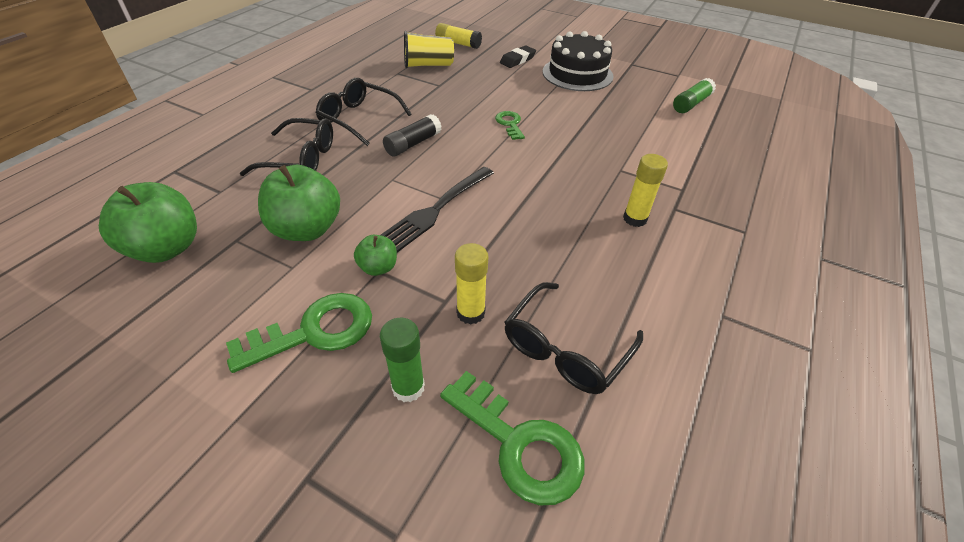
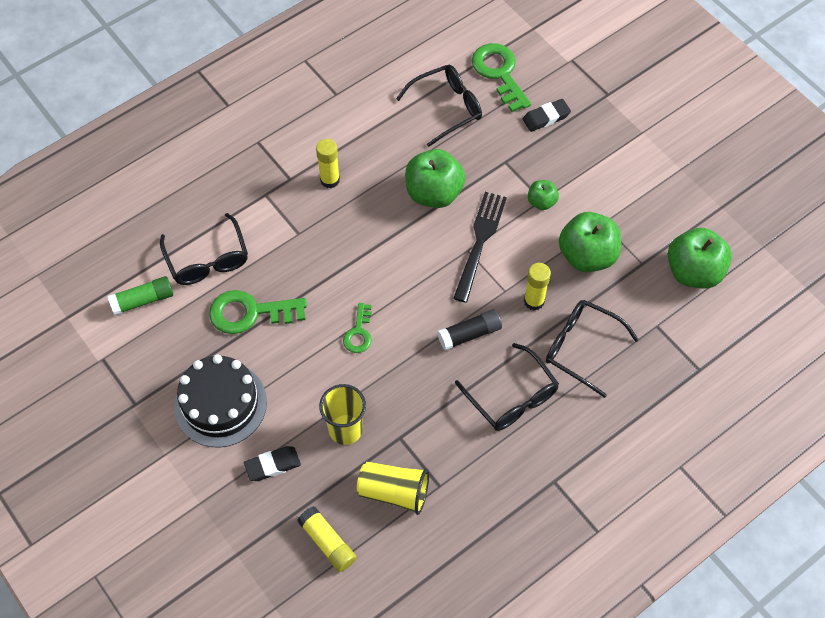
camera: 155 degrees left, 15 degrees up
(315, 331) = (593, 168): green key -> green key (250, 312)
(408, 387) = (546, 117): green glue stick -> black eraser
(436, 209) = (480, 242): black fork -> black fork turned 45 degrees counterclockwise
(470, 313) = (492, 148): yellow glue stick -> yellow glue stick (534, 301)
(481, 81) = (345, 429): none -> yellow cup
(514, 239) = (434, 193): none -> green apple
(675, 135) = (207, 259): none -> black glasses

